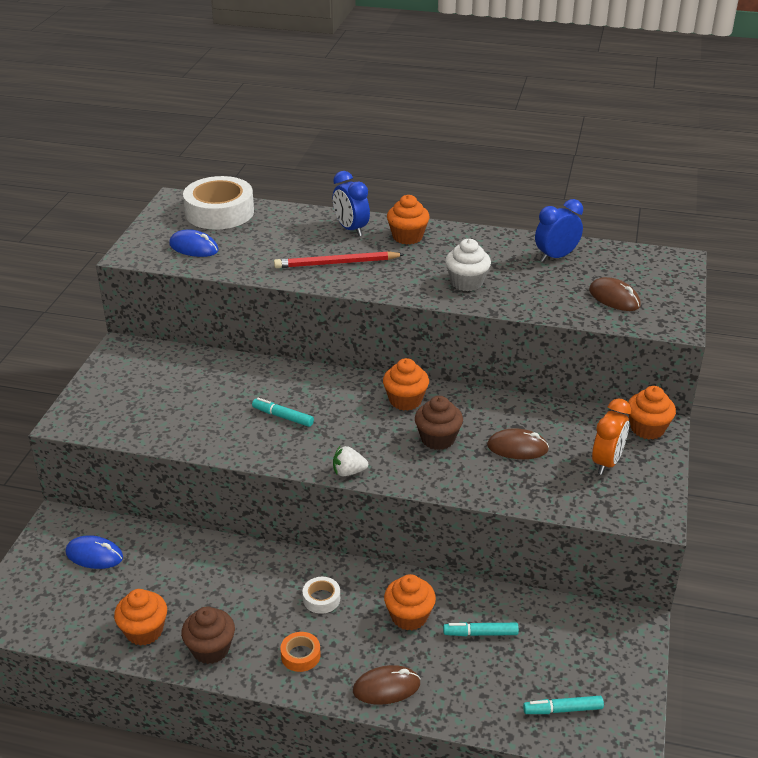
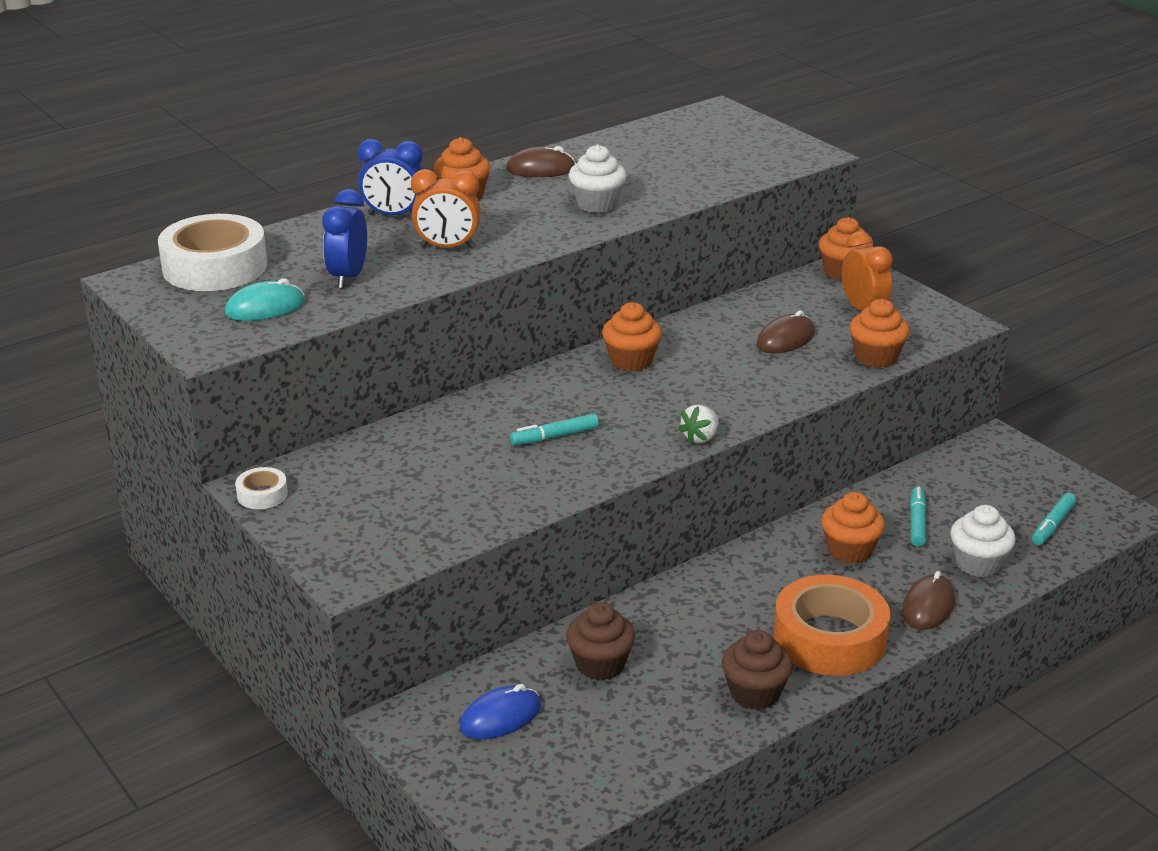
camera: 50 degrees left, 5 degrees down
(144, 631) = (673, 729): orange cupcake -> orange cupcake (876, 357)
(194, 247) = (265, 308): blue mouse -> turquoise mouse
(300, 655) = (829, 638): orange tape -> orange tape, size x2.25
(321, 599) = (764, 590): white tape -> white tape (262, 494)
(336, 263) = (447, 247): red pencil -> orange clock
(438, 439) = (716, 370): brown cupcake -> brown cupcake (600, 664)
(466, 690) = (978, 563): none -> white cupcake
(480, 633) = (917, 522): turquoise marker -> turquoise marker turned 150 degrees clockwise
(556, 257) = (624, 151): blue clock -> blue clock (348, 277)
(614, 298) = (732, 158): brown mouse -> brown mouse (540, 169)

